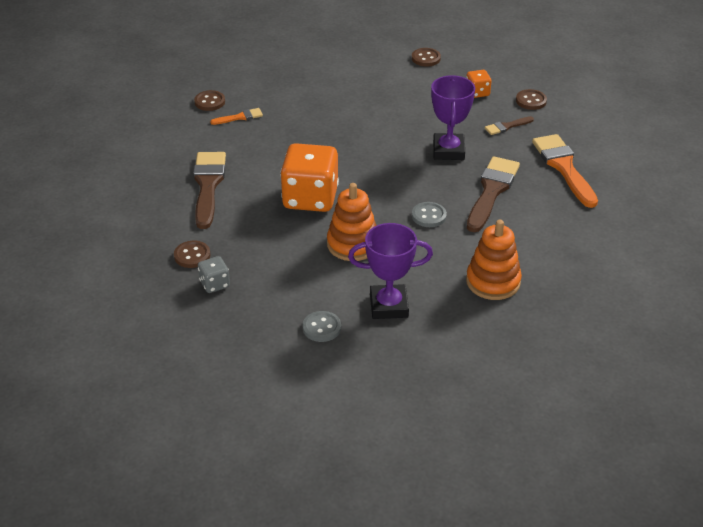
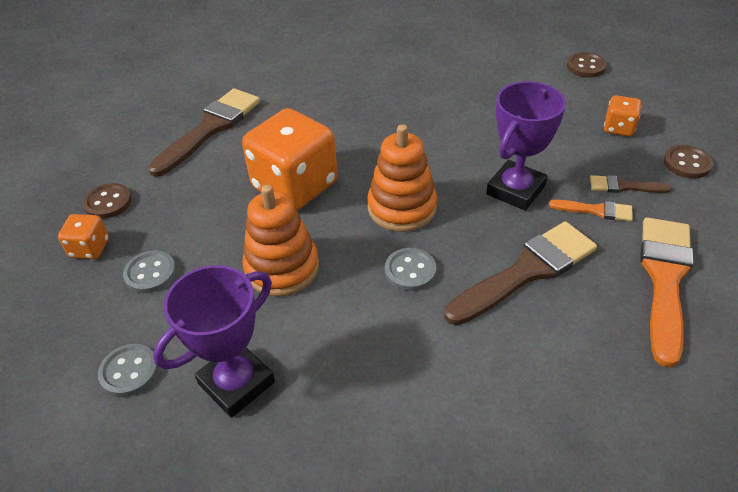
camera: 35 degrees right, 5 degrees up
(209, 102) = (306, 42): brown button -> none
(214, 284) = (89, 248): grey dice -> orange dice
(240, 117) = (318, 67): orange brush -> orange brush (596, 210)
(273, 280) = (150, 273): none -> grey button
(389, 306) = (236, 383): purple trophy -> purple trophy turned 75 degrees counterclockwise
(493, 282) = (407, 420): orange stacking toy -> orange stacking toy (402, 208)

